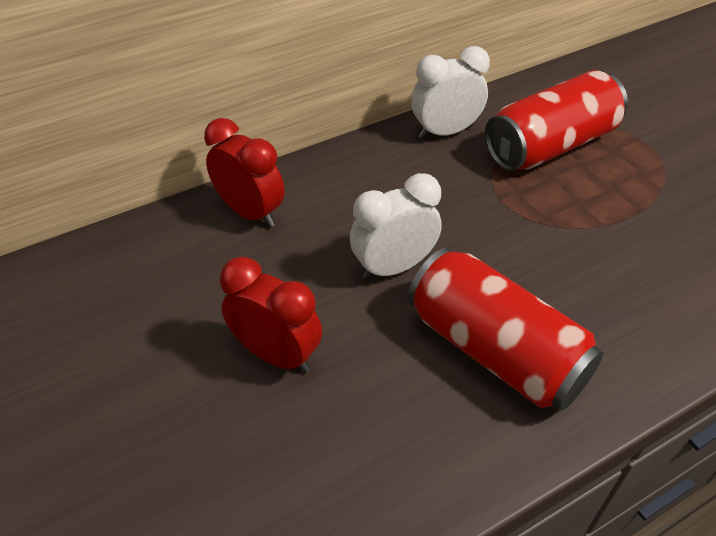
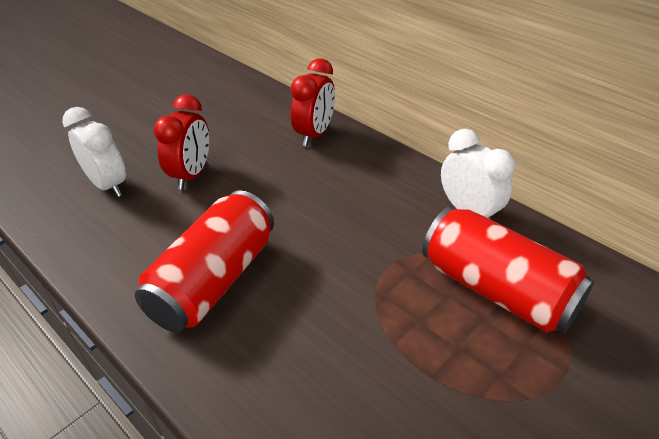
camera: 75 degrees right, 5 degrees down
(393, 267) = (285, 211): white clock -> white clock (108, 185)

